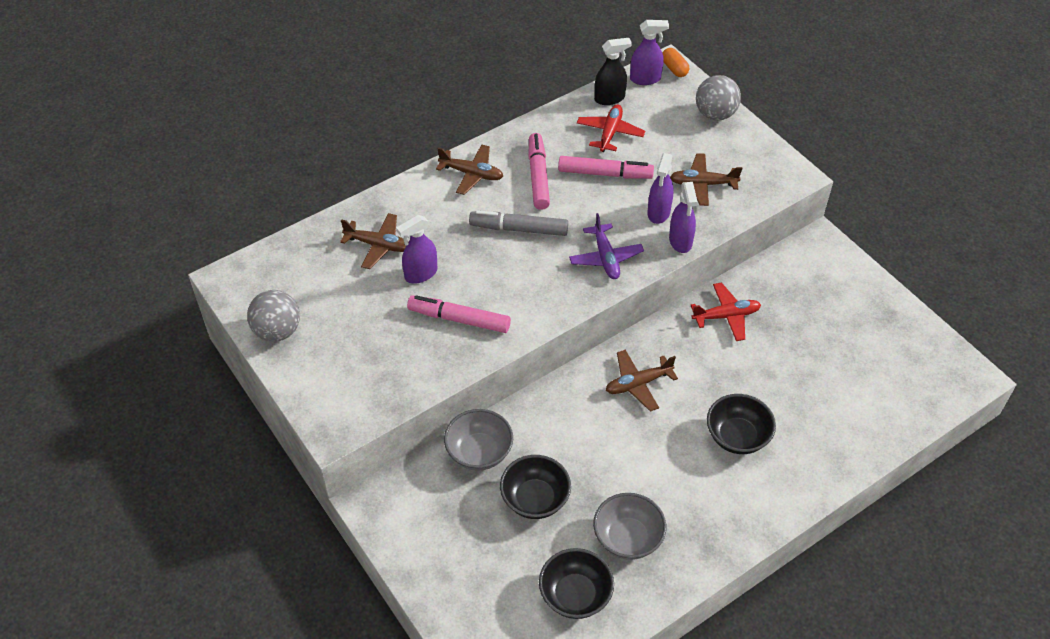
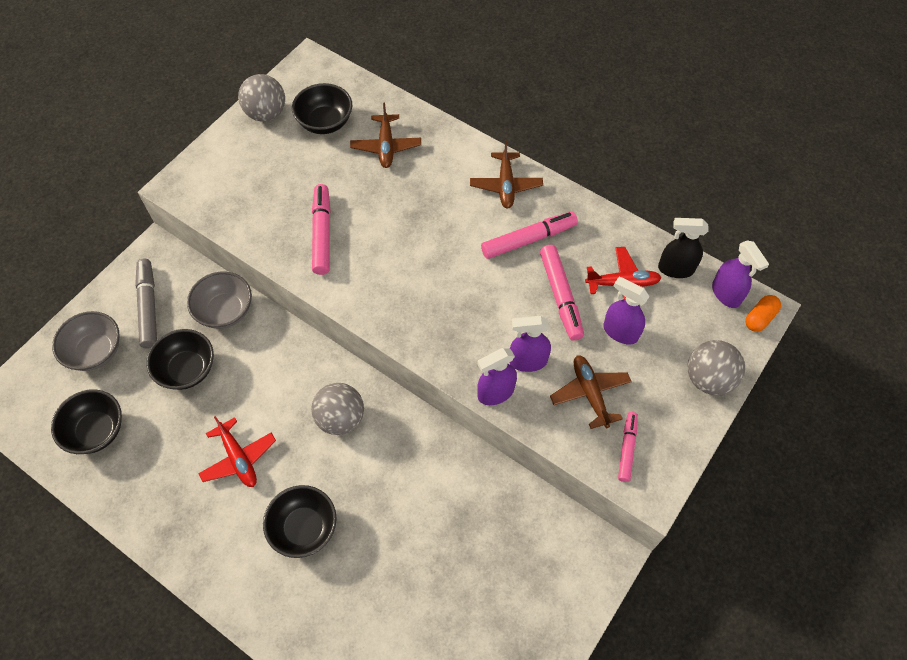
camera: 70 degrees right, 10 degrees up
(319, 285) = (325, 122): none -> black bowl
(420, 274) = (365, 188): purple spray bottle -> purple spray bottle (620, 332)
(519, 229) = (451, 245): grey marker -> grey marker (148, 307)
(605, 258) = (444, 329): purple plane -> none
(609, 98) = (675, 269): black spray bottle -> black spray bottle turned 135 degrees clockwise
(627, 538) = (163, 457): grey bowl -> grey bowl (96, 351)
(638, 384) = (341, 418): brown plane -> grey ball
(726, 316) = (457, 479): red plane -> red plane (238, 458)
(757, 178) = (627, 448): none -> pink marker

